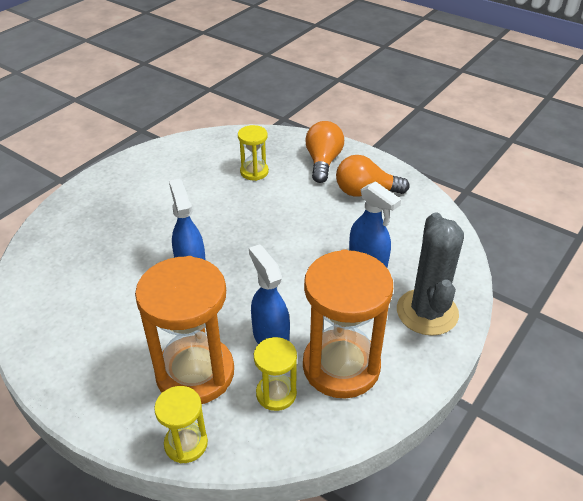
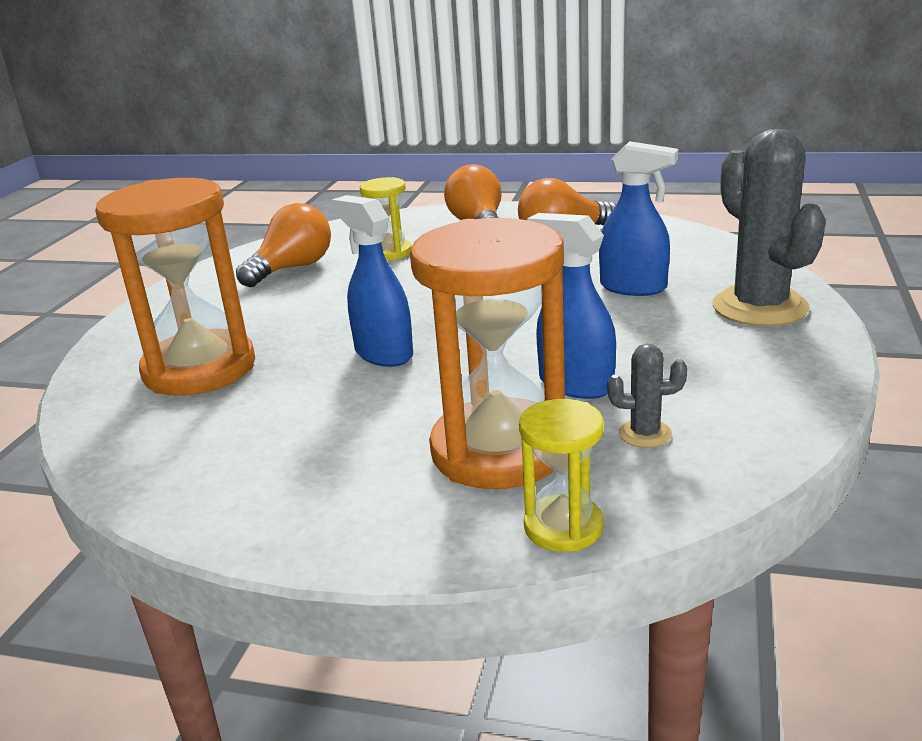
camera: 20 degrees left, 15 degrees down
(192, 167) = (292, 268): none -> orange light bulb
(276, 393) = (645, 434): yellow hourglass -> grey cactus
(341, 366) = (706, 382): orange hourglass -> orange hourglass (199, 369)

